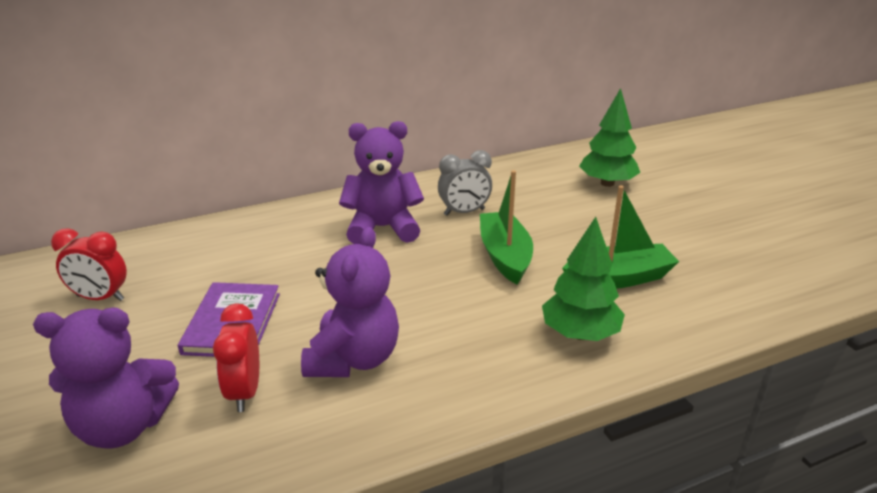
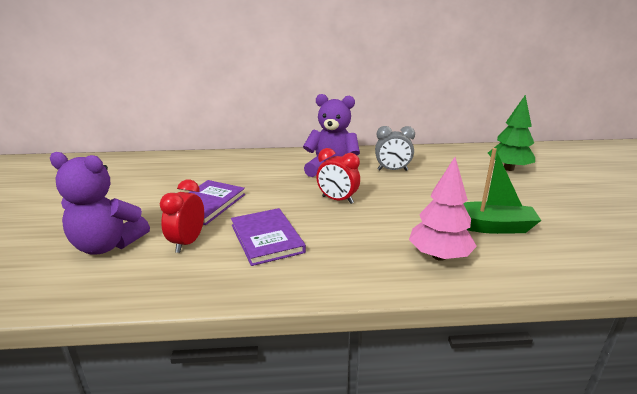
camera: 20 degrees right, 5 degrees down
(100, 298) = (145, 179): red clock -> red clock (337, 200)
(353, 359) = (267, 238): purple teddy bear -> purple book
(505, 256) = (407, 199): green boat -> none
(580, 334) = (439, 256): green tree -> pink tree

